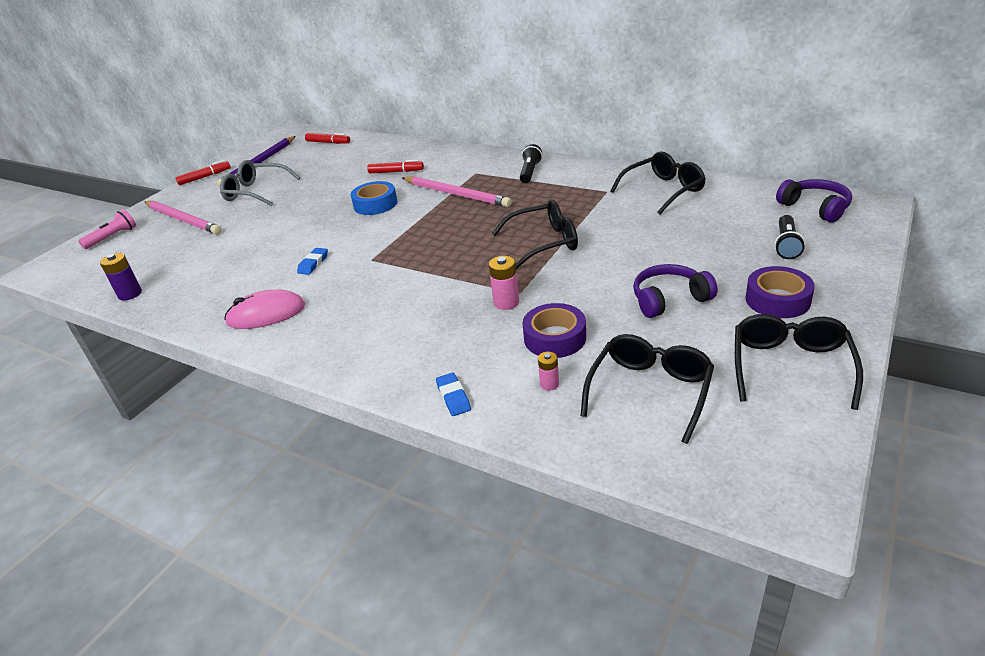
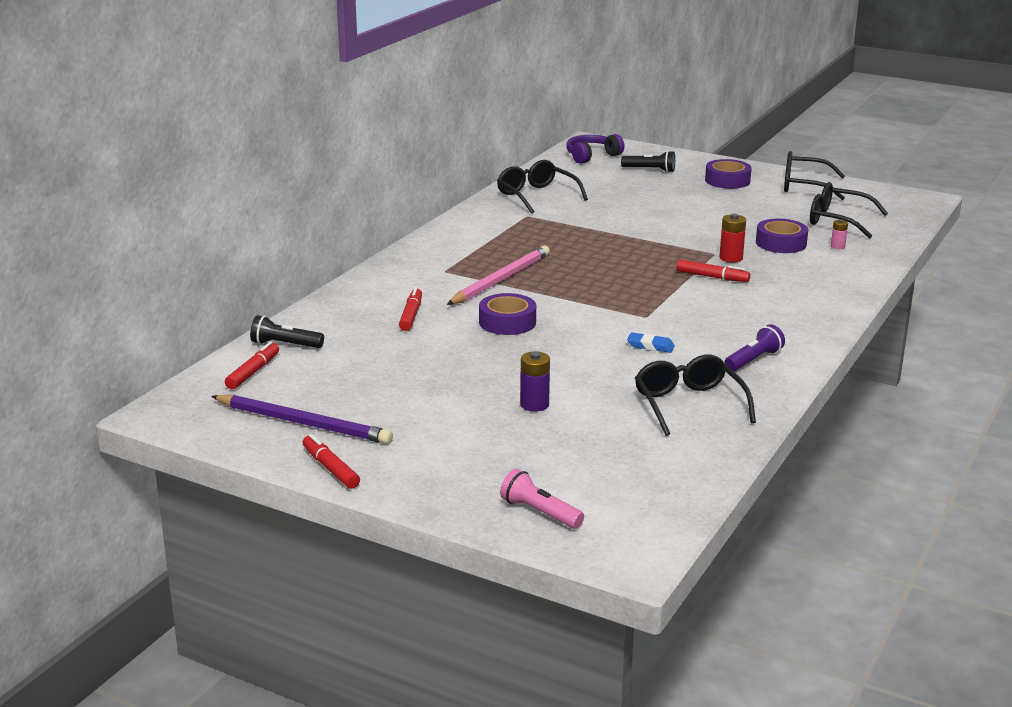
camera: 95 degrees left, 10 degrees down
(130, 294) = (711, 455): purple battery -> purple battery (534, 405)
(183, 220) = (498, 457): pink pencil -> none
(256, 192) = (423, 410): grey glasses -> none
(266, 314) = (753, 360): pink mouse -> purple flashlight
(375, 204) = (507, 322): blue tape -> purple tape
(453, 397) = (860, 275): blue eraser -> none
(455, 291) = (712, 277): none -> red marker
(506, 302) = (731, 258): pink battery -> red battery
(530, 172) = (460, 245): black flashlight -> black flashlight (285, 345)
(544, 243) = (627, 242): black glasses -> black glasses (688, 404)
(669, 299) = (726, 208): purple headphones -> none

